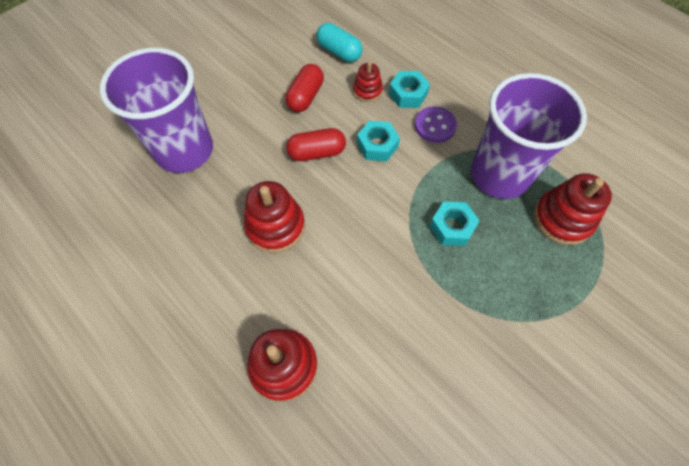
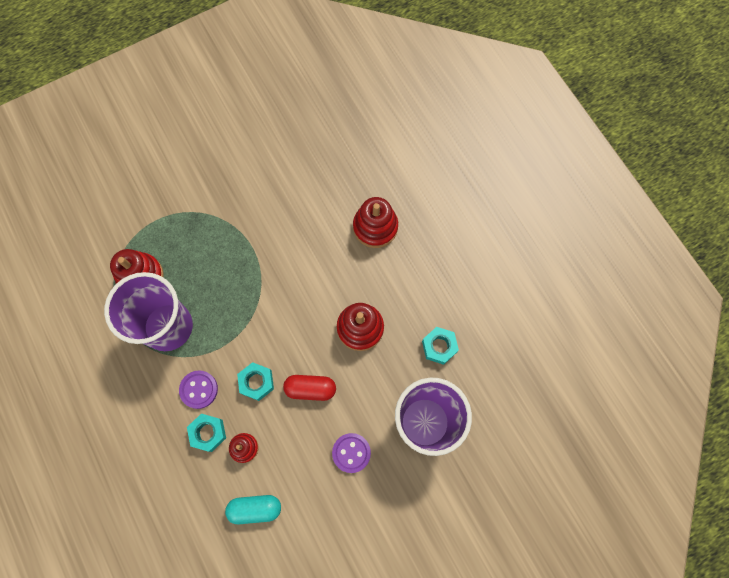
camera: 165 degrees left, 10 degrees up
(258, 109) = (351, 453): none -> purple button
(305, 96) = (304, 456): red capsule -> none
(339, 52) = (255, 508): turquoise capsule -> turquoise capsule turned 60 degrees counterclockwise
(452, 227) = (226, 292): turquoise nut -> turquoise nut (439, 346)

